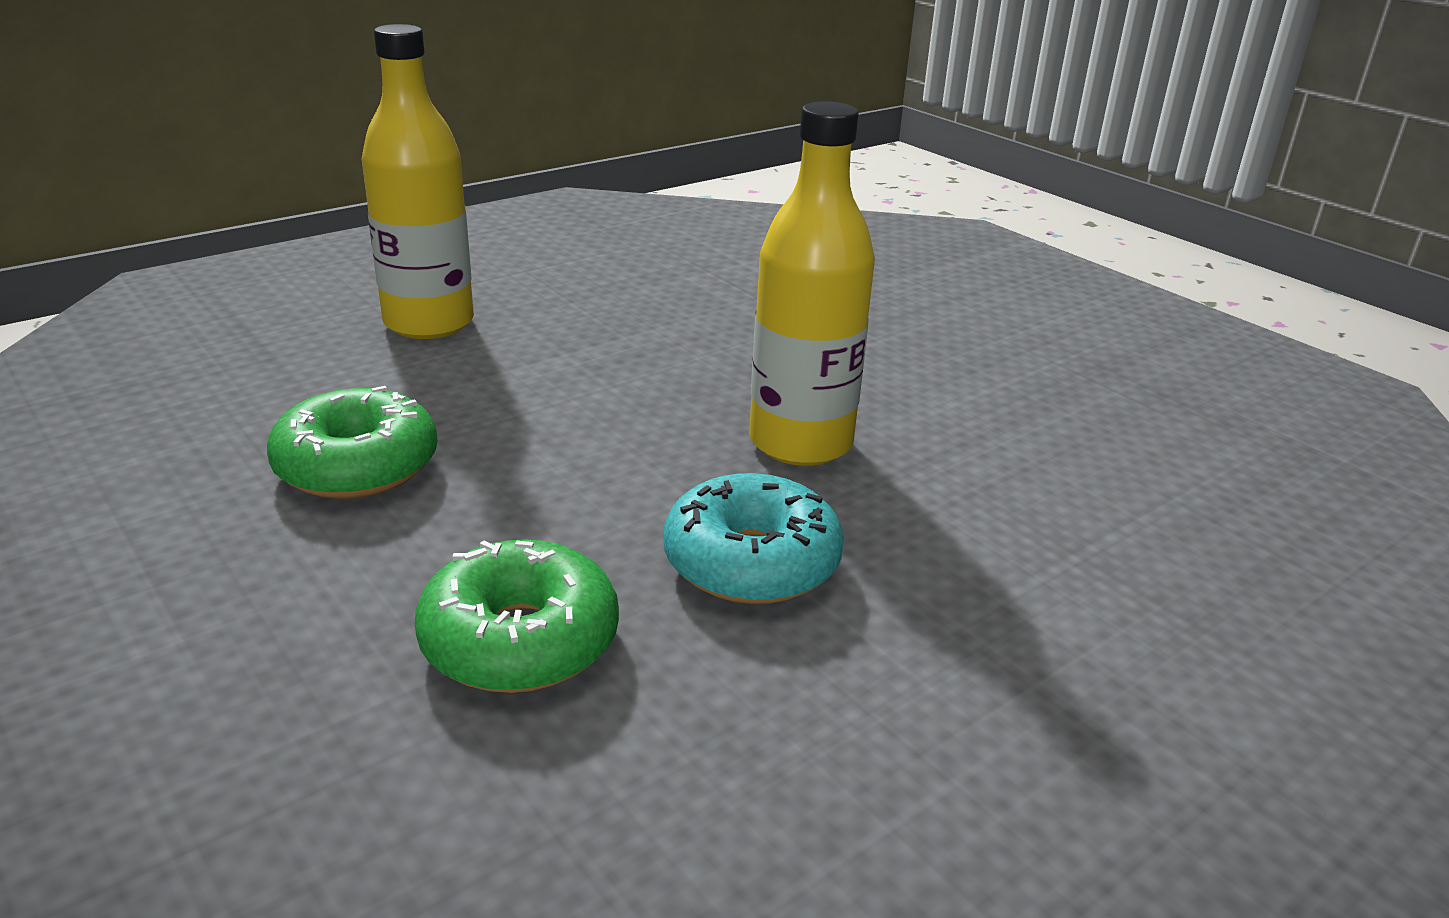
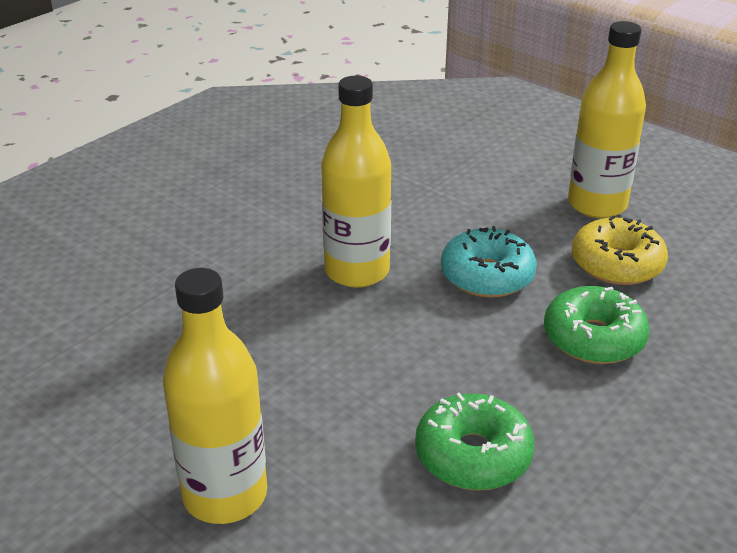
camera: 100 degrees left, 5 degrees up
(741, 750) = (616, 264): none -> yellow donut
(1007, 799) = (597, 204): none -> yellow bottle

